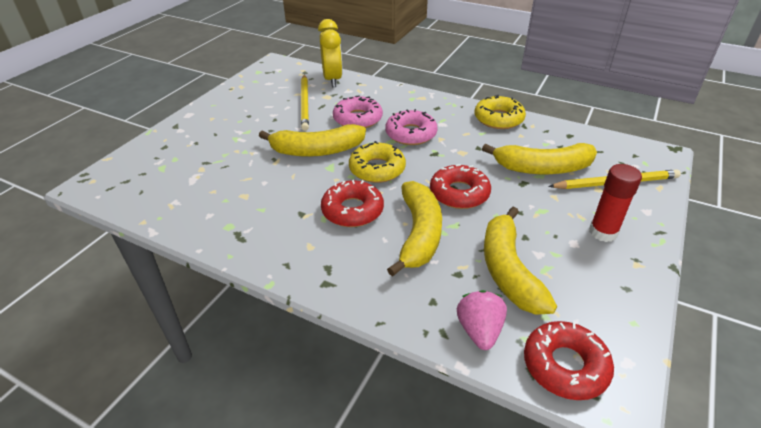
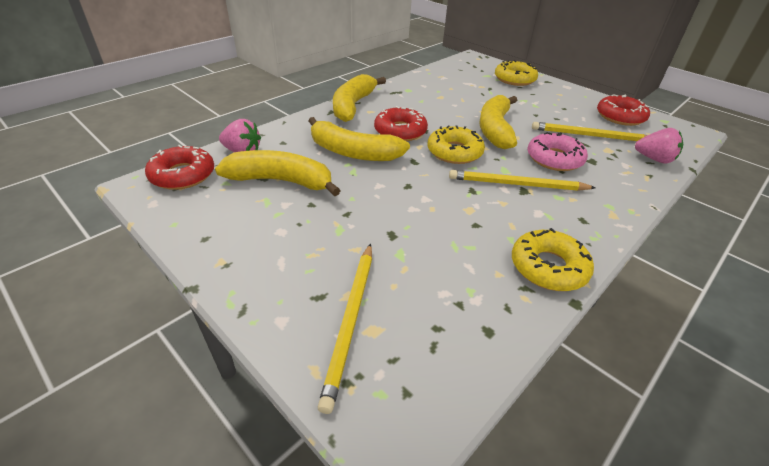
camera: 105 degrees right, 0 degrees up
(173, 147) = (514, 79): none -> yellow donut
(332, 80) = (654, 159): yellow clock -> pink strawberry
(411, 134) = (517, 184): pink donut -> yellow pencil
(459, 193) = (395, 186): red donut -> red donut (620, 117)
(542, 168) = (413, 261): yellow banana -> yellow banana (353, 106)
(603, 232) = (278, 259): red glue stick -> none

